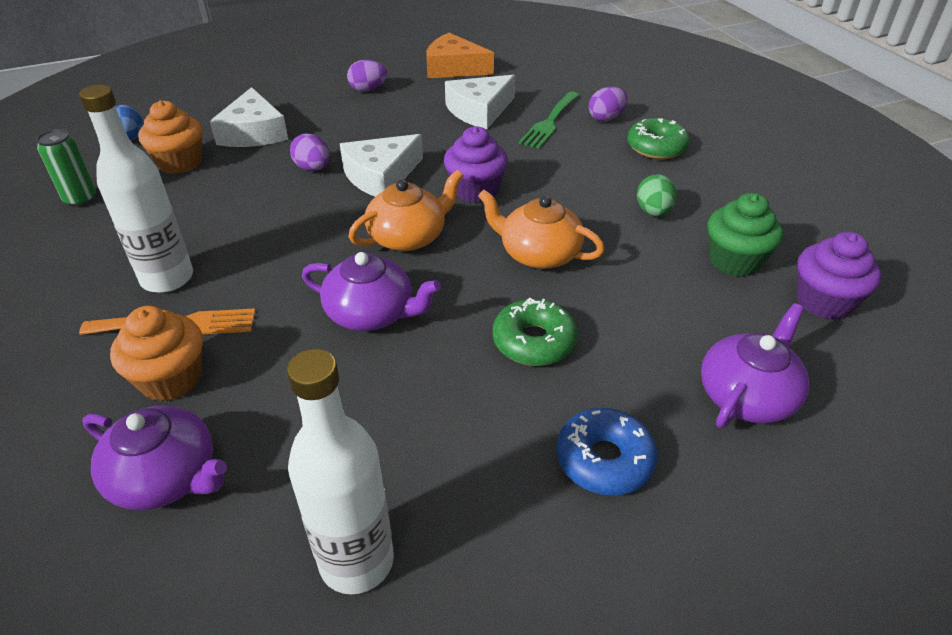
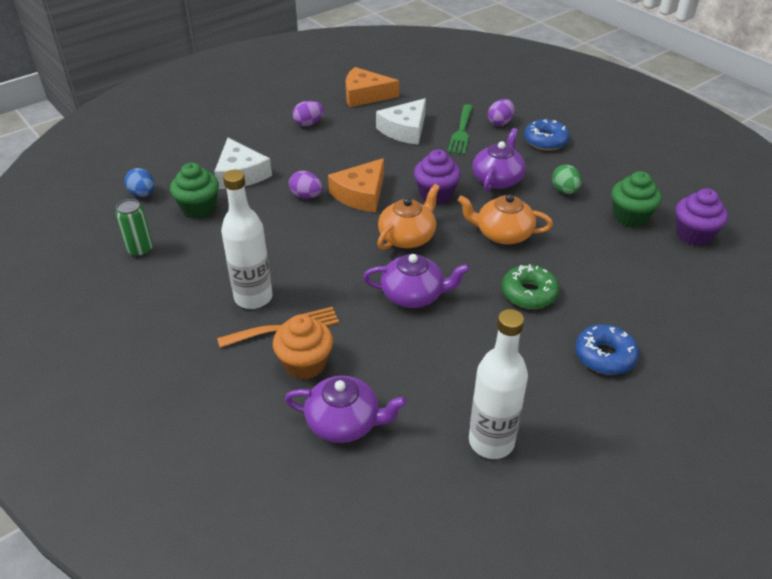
camera: 15 degrees left, 0 degrees up
(180, 162) = (199, 208): orange cupcake -> green cupcake
(381, 176) = (361, 194): white cheese -> orange cheese
(656, 147) = (545, 141): green donut -> blue donut
(747, 395) = (670, 302): purple teapot -> purple teapot (497, 179)

